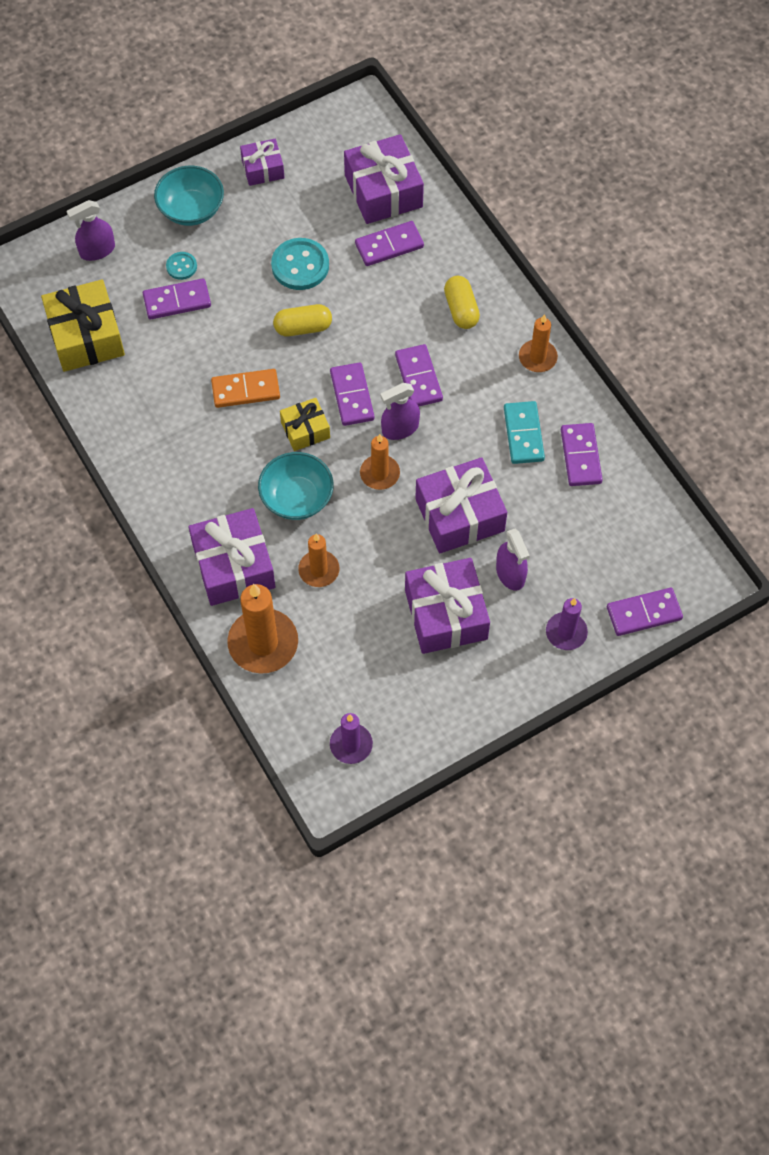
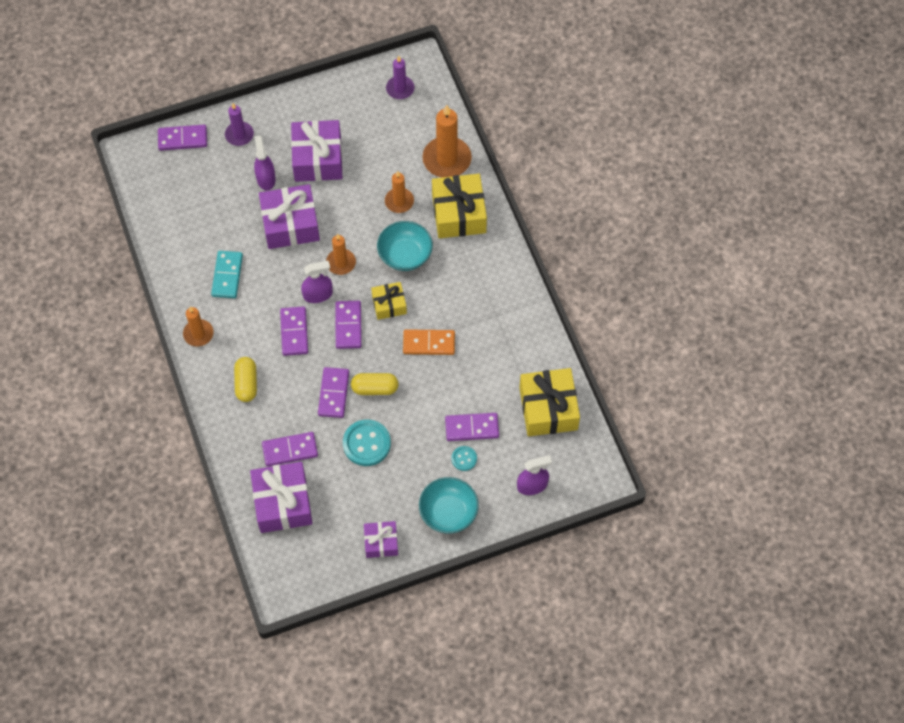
camera: 170 degrees left, 0 degrees up
(233, 566) = (459, 213): purple gift -> yellow gift
(581, 456) = (190, 252): purple domino -> purple domino (333, 393)

